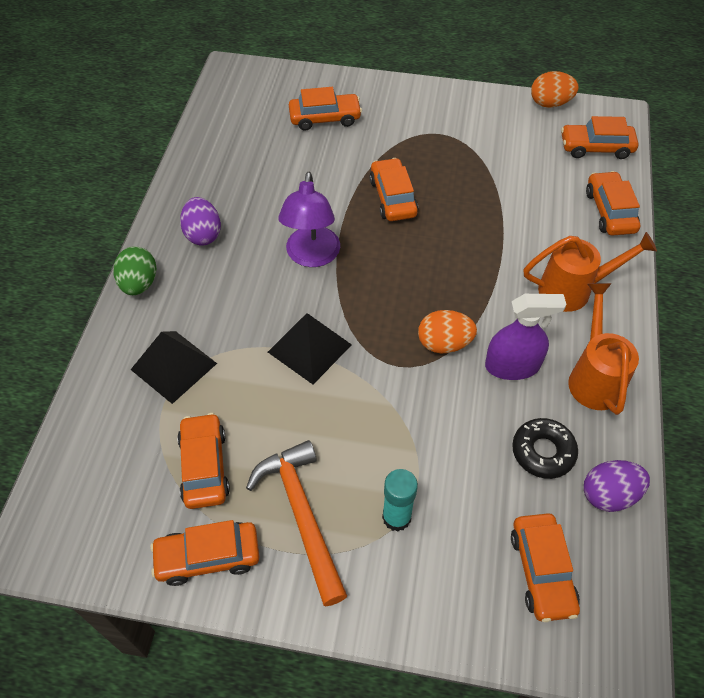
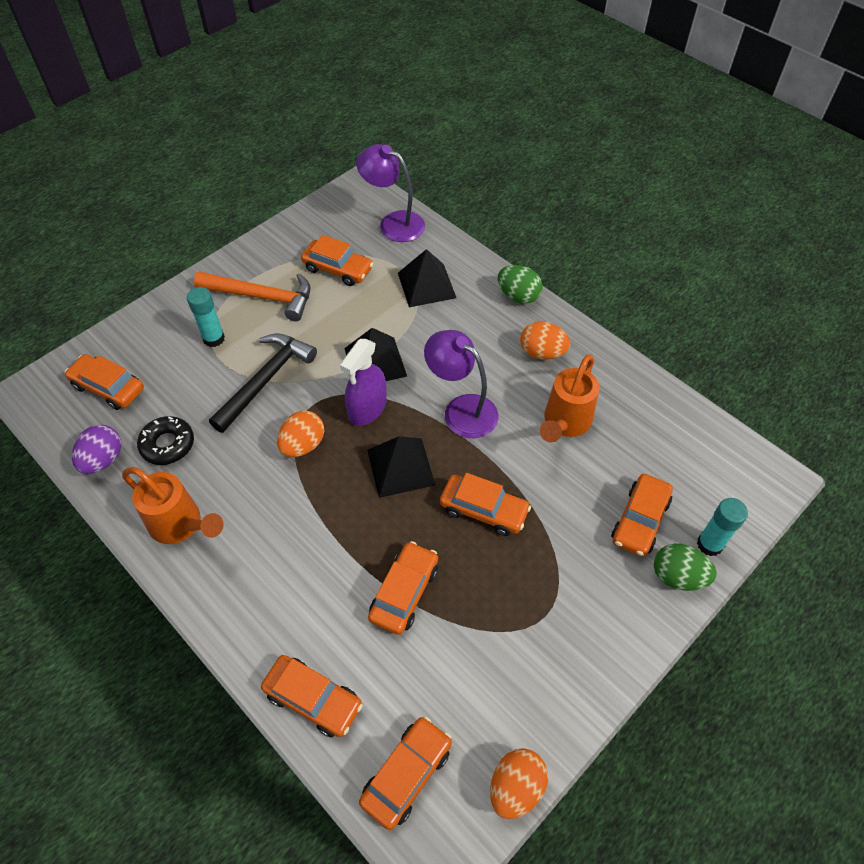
camera: 125 degrees right, 0 degrees up
(87, 459) = (393, 223): none -> purple lamp
(203, 234) = (542, 352): purple egg -> orange egg
(208, 557) = (281, 247): orange car -> orange car (404, 592)
(313, 82) = (709, 544): none -> turquoise glue stick
(352, 88) = (677, 576): none -> green egg
(402, 265) = (400, 467): none -> black pyramid
(405, 424) = (266, 380): none -> black hammer
(512, 366) = (243, 476): purple spray bottle -> purple spray bottle (367, 408)
(573, 290) = (263, 579): orange watering can -> orange watering can (565, 423)

